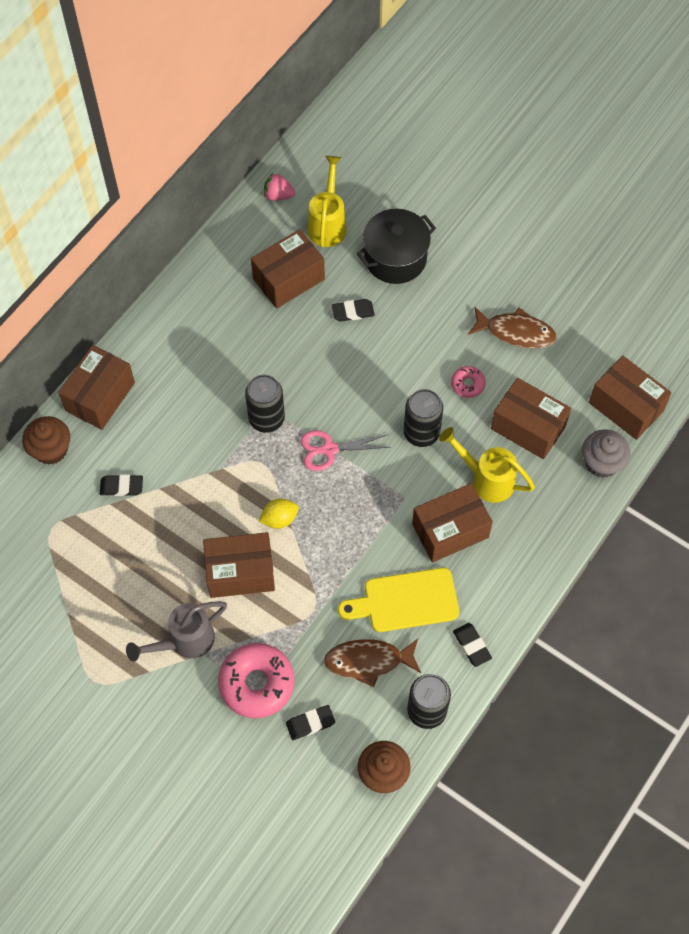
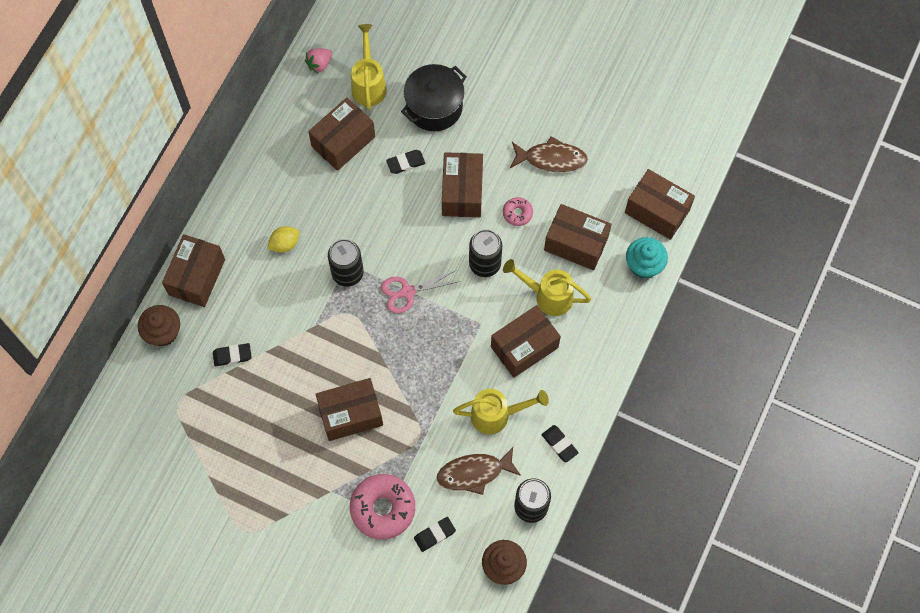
camera: 10 degrees left, 5 degrees up
(185, 641) = (314, 482): grey watering can -> none
(278, 195) = (319, 64): pink strawberry -> pink strawberry turned 45 degrees counterclockwise
(279, 519) = (375, 361): yellow lemon -> yellow lemon (284, 244)
(405, 601) = (496, 415): yellow cutting board -> yellow watering can
(410, 352) = (462, 192): none -> brown box
(601, 463) = (644, 265): grey cupcake -> turquoise cupcake

